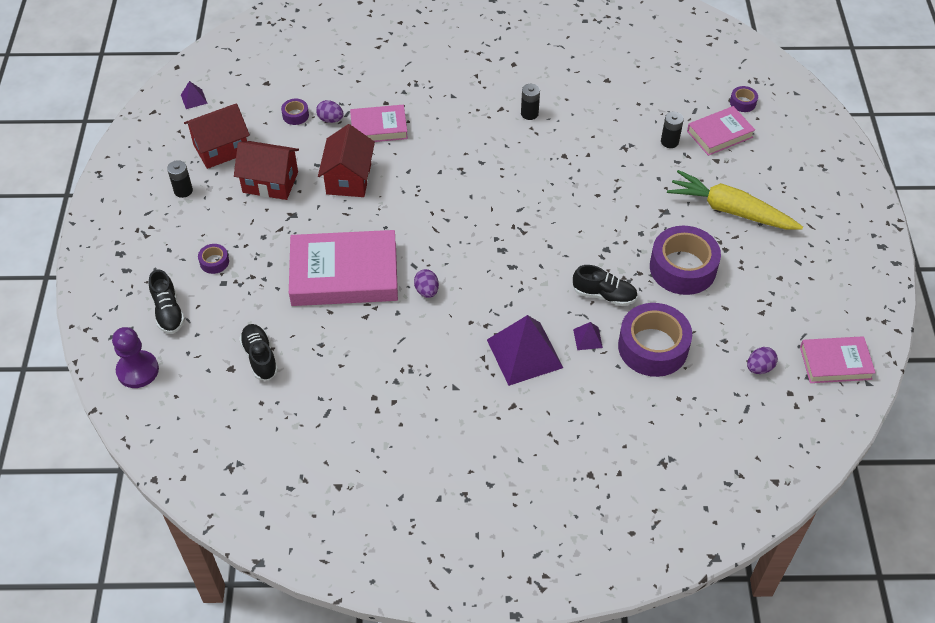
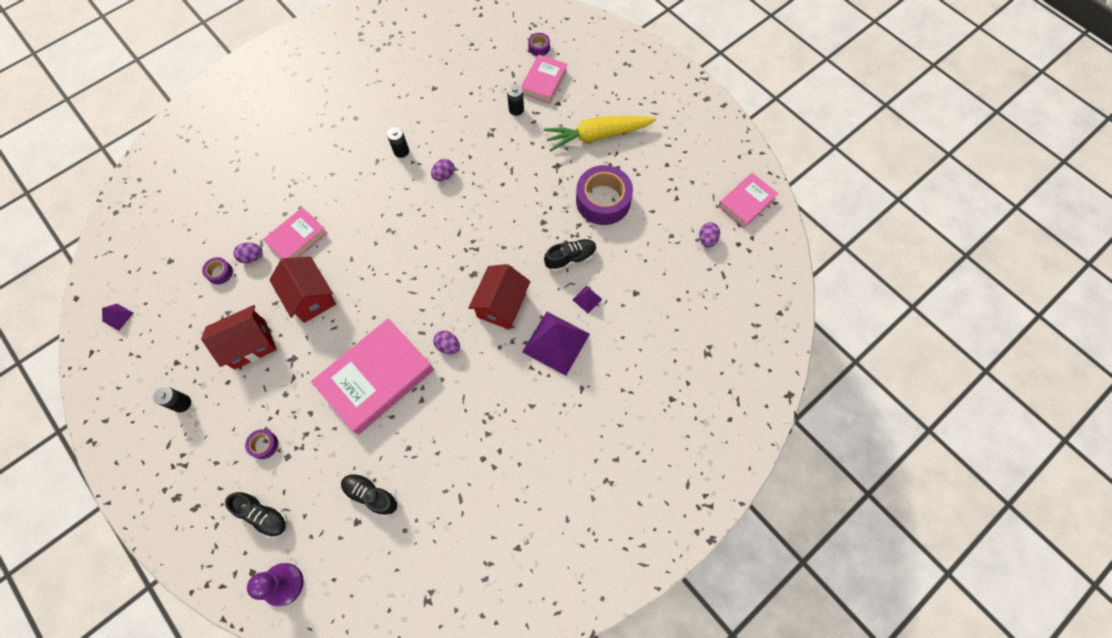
camera: 40 degrees left, 15 degrees up
(221, 149) = (182, 344): red house -> red house (501, 305)
(549, 155) = (444, 175): none -> purple egg
(653, 347) = (632, 274): purple tape -> none

